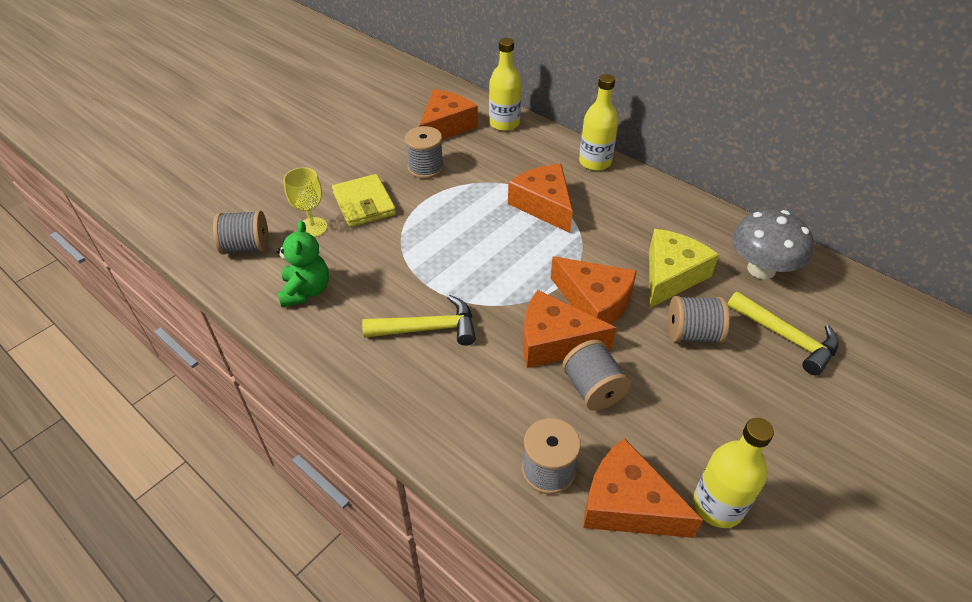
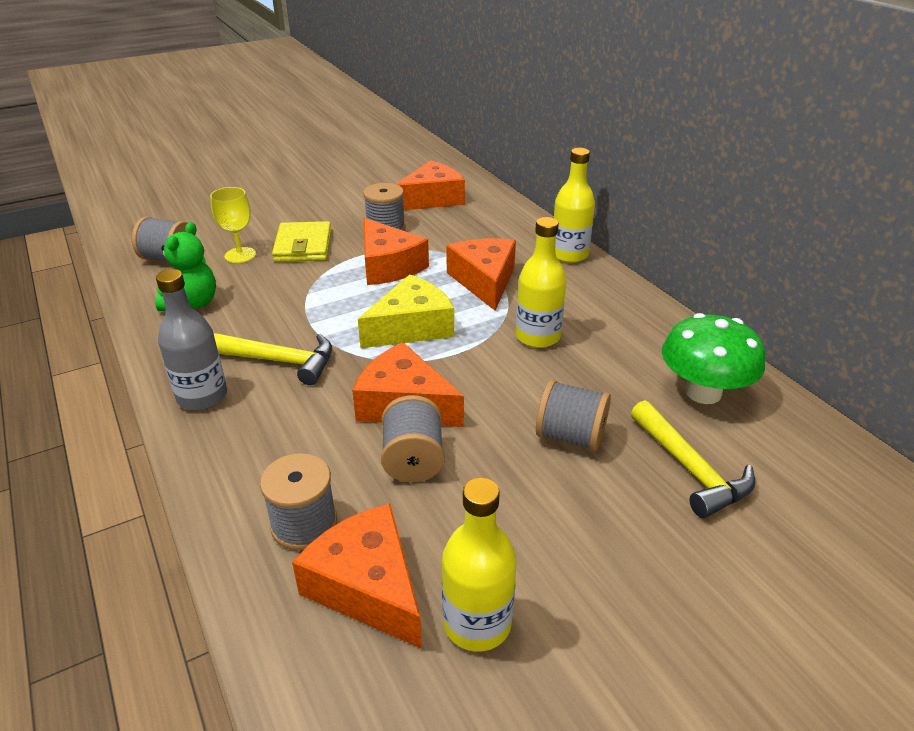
camera: 20 degrees right, 10 degrees down
(385, 382) = (202, 396): none -> grey bottle
(504, 123) = (494, 206): yellow bottle -> yellow bottle (537, 337)
(594, 302) = (476, 379): orange cheese -> orange cheese (388, 266)
(671, 275) = (584, 374): yellow cheese -> yellow cheese (411, 327)
(761, 269) = (703, 392): grey mushroom -> green mushroom

